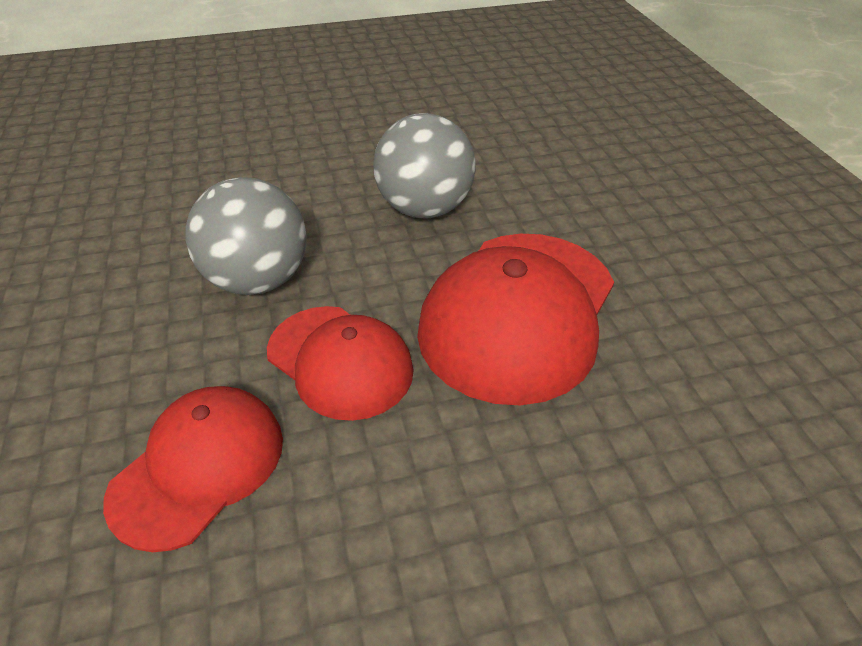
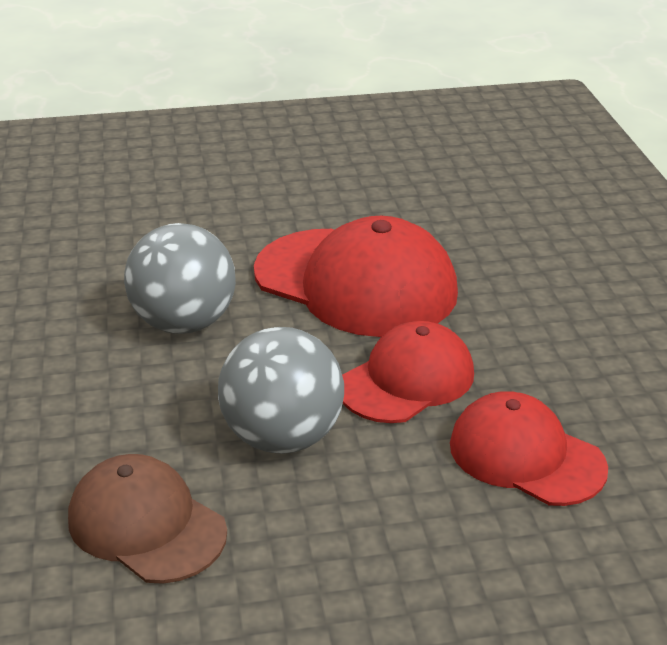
camera: 85 degrees left, 10 degrees down
(169, 221) = (146, 525): none -> brown cap

